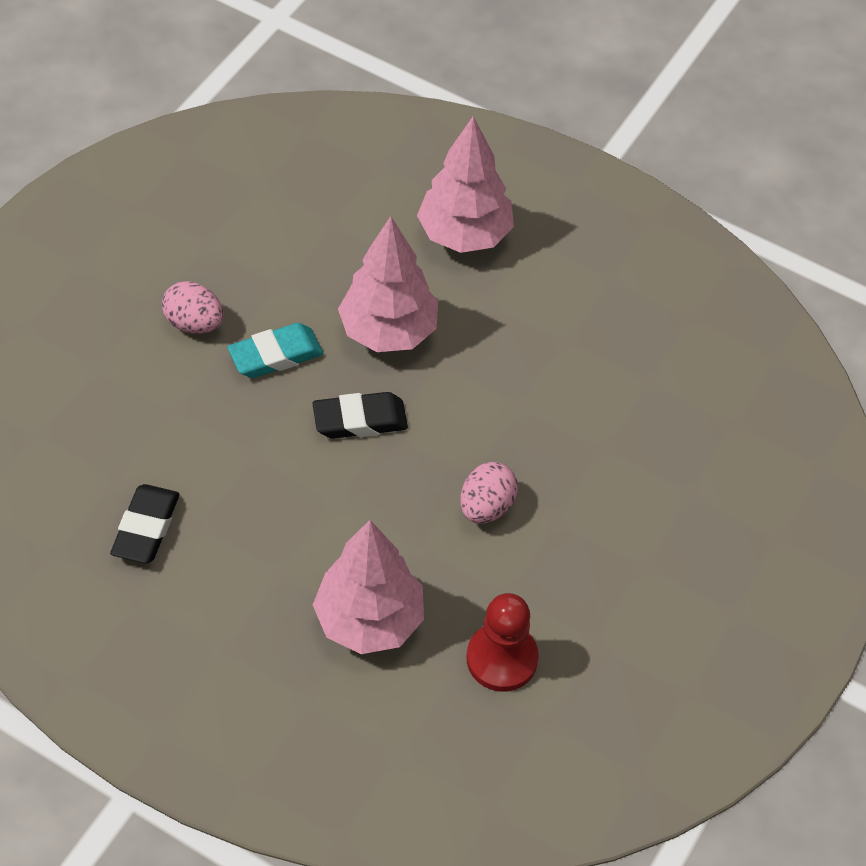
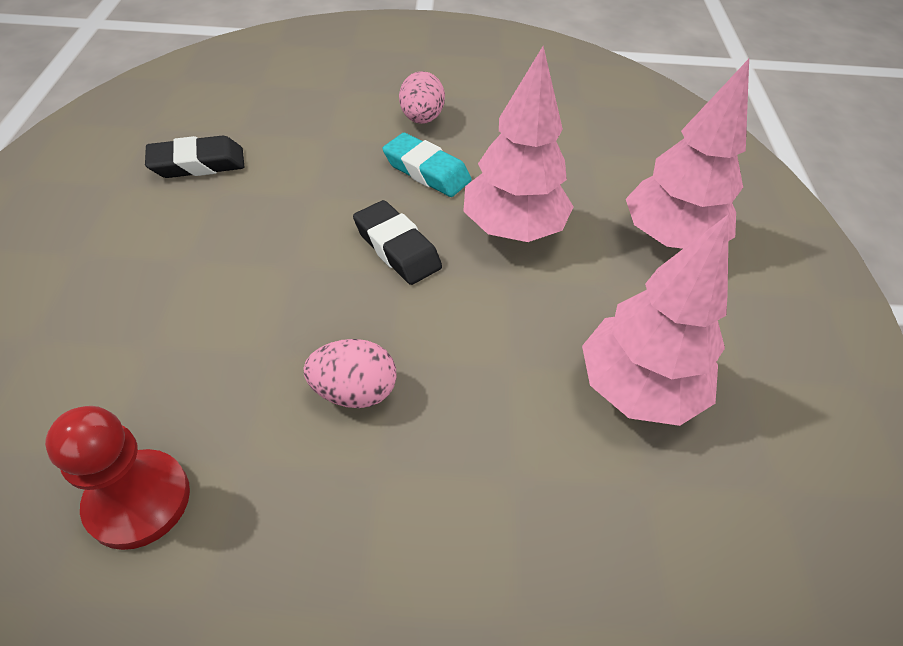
camera: 60 degrees right, 5 degrees down
(369, 620) = (153, 349): pink tree -> pink tree (638, 389)

